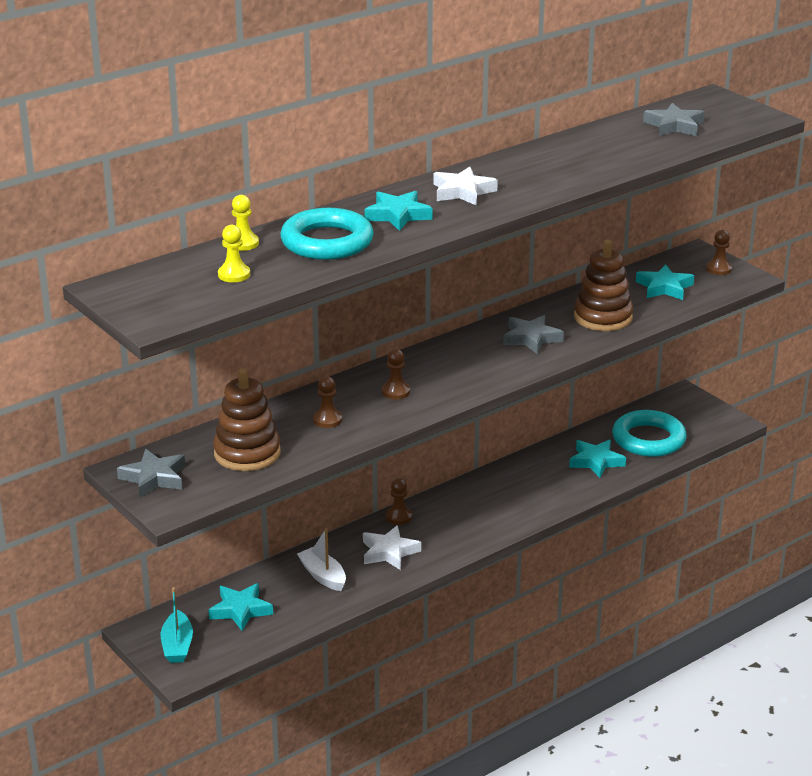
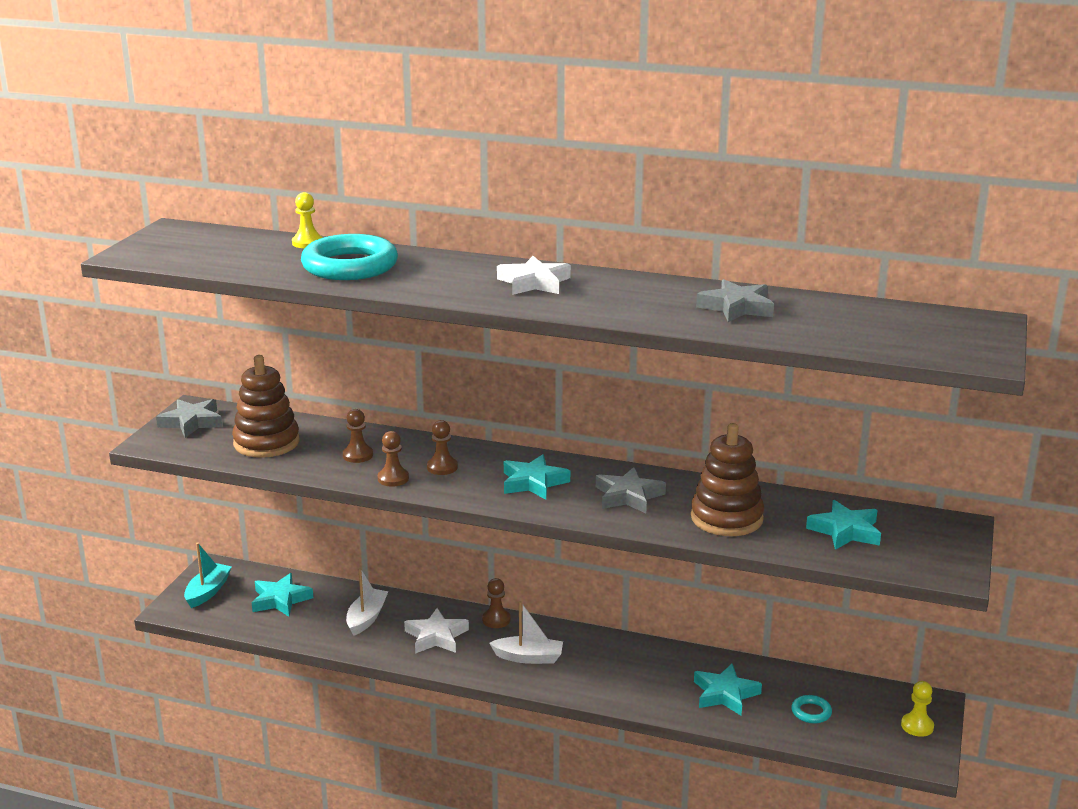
camera: 55 degrees right, 5 degrees down
(177, 645) = (208, 591): turquoise boat -> turquoise boat turned 150 degrees clockwise
(234, 275) = (243, 255): yellow pawn -> yellow pawn (917, 726)
(398, 215) = (443, 274): turquoise star -> turquoise star (533, 482)
(465, 521) = (528, 657): none -> white boat
(648, 439) = (811, 712): turquoise ring -> turquoise ring, size x0.43
(674, 126) = (866, 323): grey star -> grey star (736, 307)
(718, 269) = (941, 549): brown pawn -> brown pawn (393, 478)

